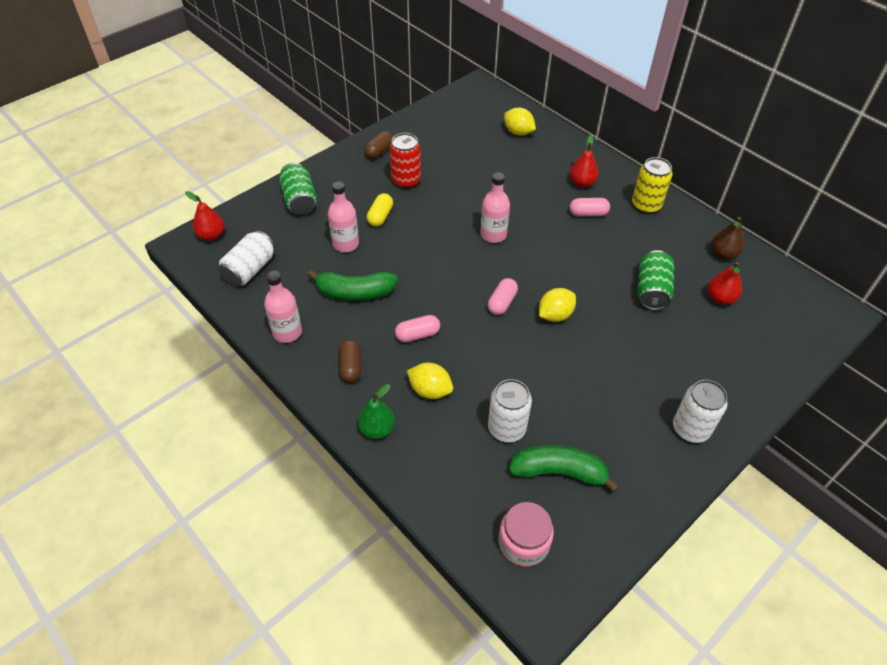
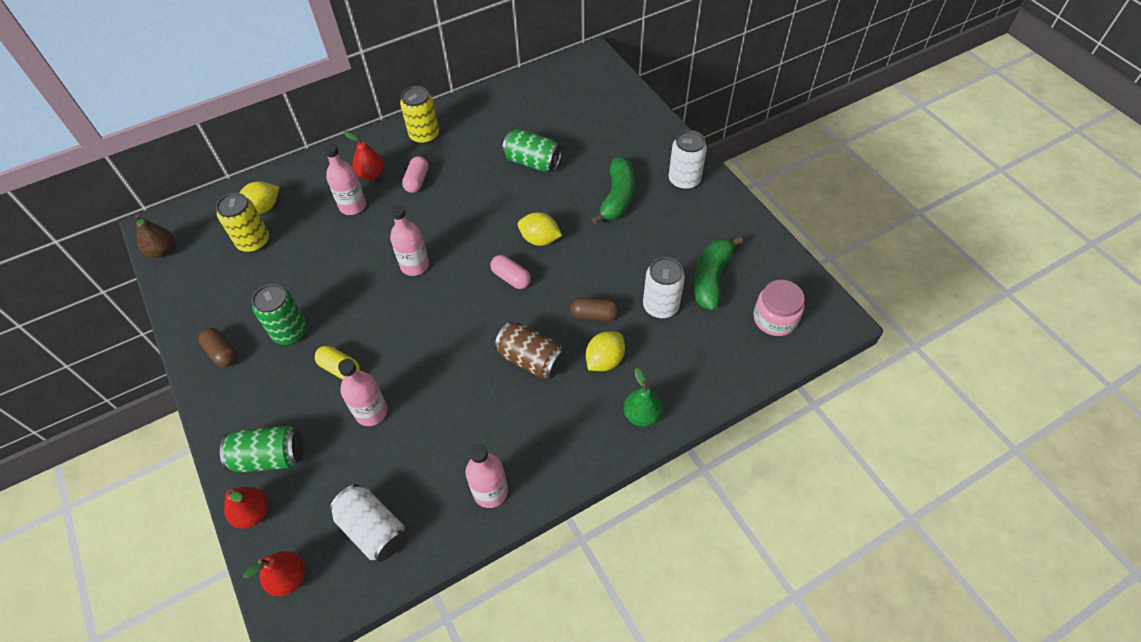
camera: 75 degrees left, 5 degrees up
(350, 367) = (558, 430): brown capsule -> brown capsule (594, 315)
(355, 293) = (452, 412): green banana -> green banana (617, 197)
(406, 180) = (290, 332): red can -> green can
(417, 335) = (531, 359): pink capsule -> brown can
(483, 137) = (253, 242): none -> yellow can
(542, 181) = (352, 206): none -> pink bottle
(555, 315) = (540, 239): yellow lemon -> yellow lemon turned 45 degrees counterclockwise
(720, 298) = (556, 120): red pear -> red pear (253, 513)
(723, 254) = (507, 102): brown pear -> brown pear (162, 251)

